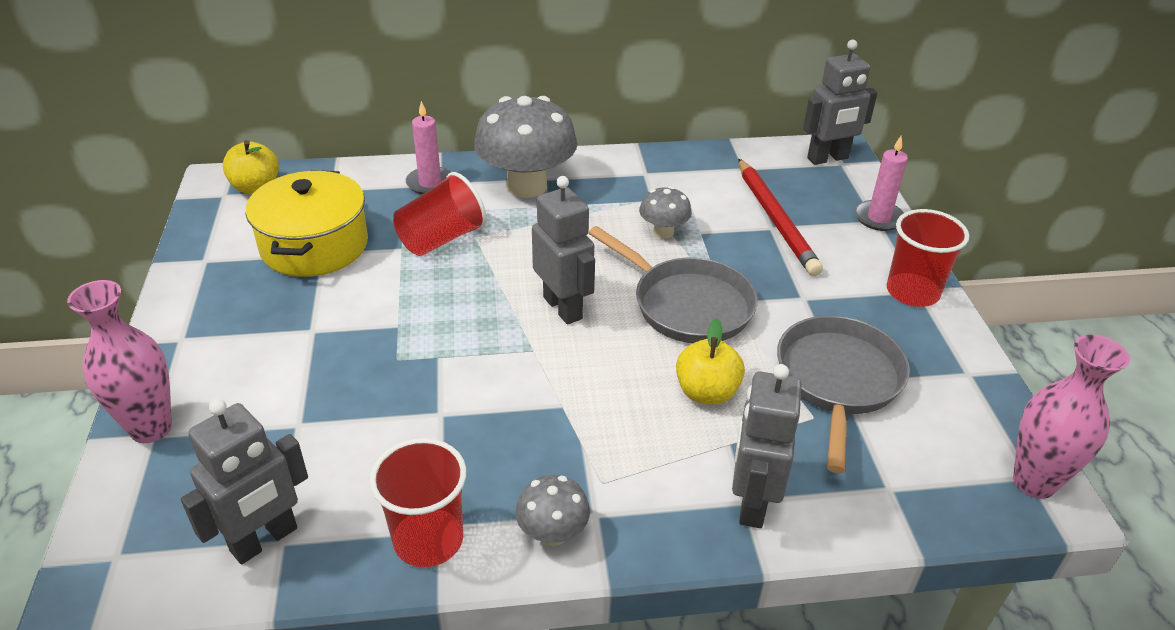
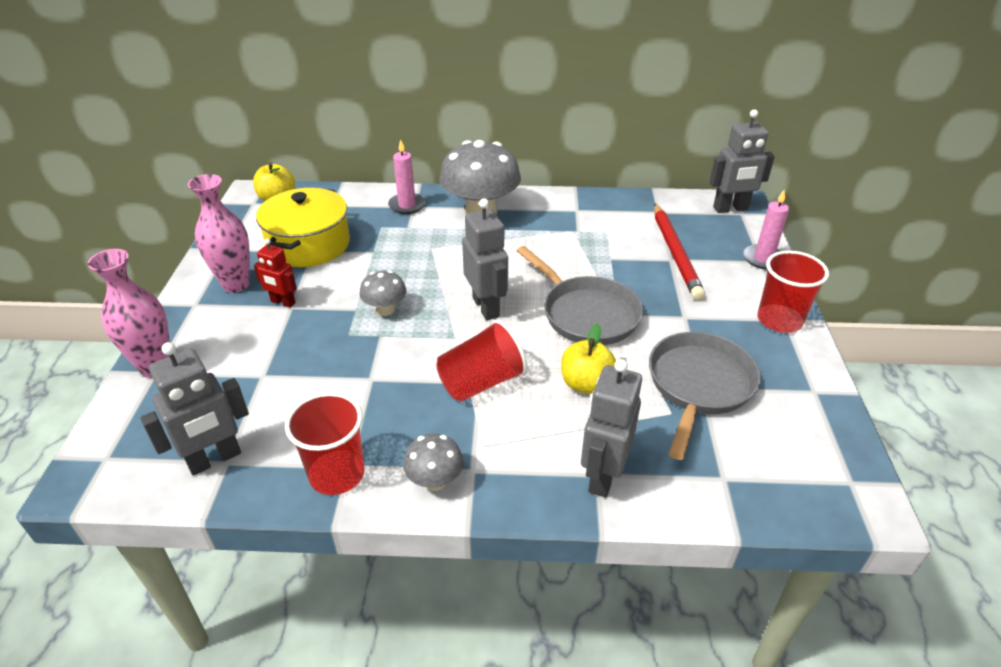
camera: 10 degrees right, 0 degrees up
(300, 325) = (283, 302): none -> red robot
(441, 239) = (404, 248): red cup -> red cup (481, 382)
(663, 232) = (580, 256): grey mushroom -> grey mushroom (385, 310)
(1034, 482) = (854, 488): pink vase -> pink vase (236, 284)

